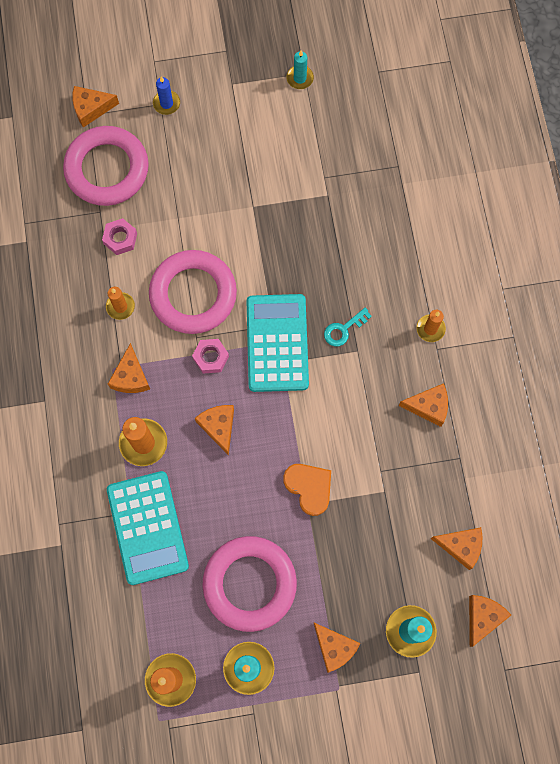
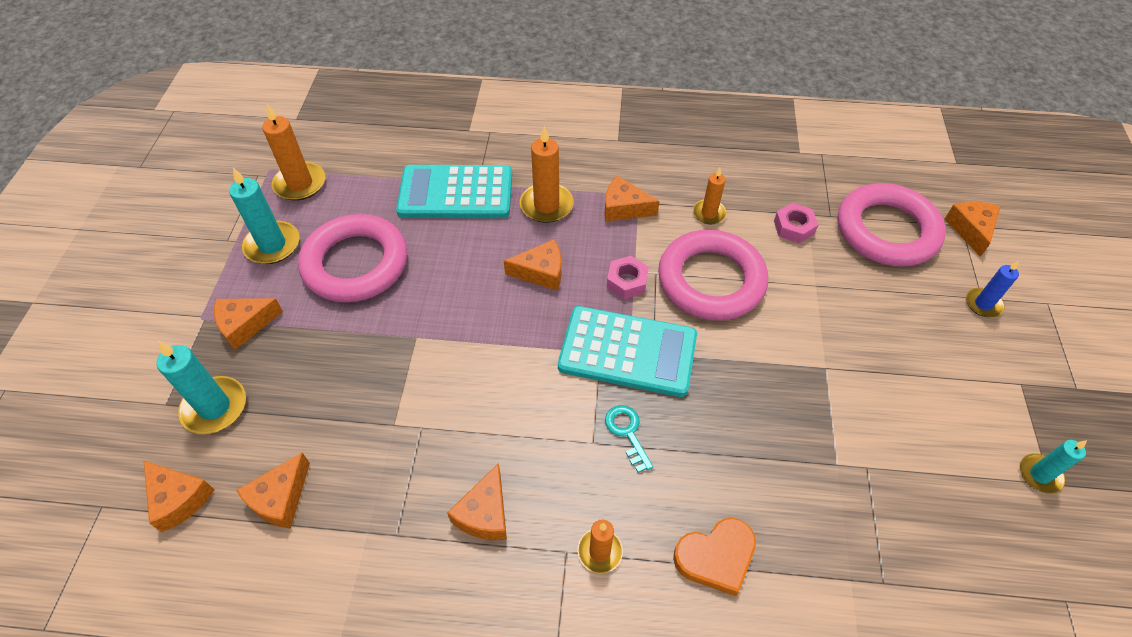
camera: 105 degrees right, 20 degrees down
(309, 488) = (434, 343): orange heart -> orange heart (716, 557)

